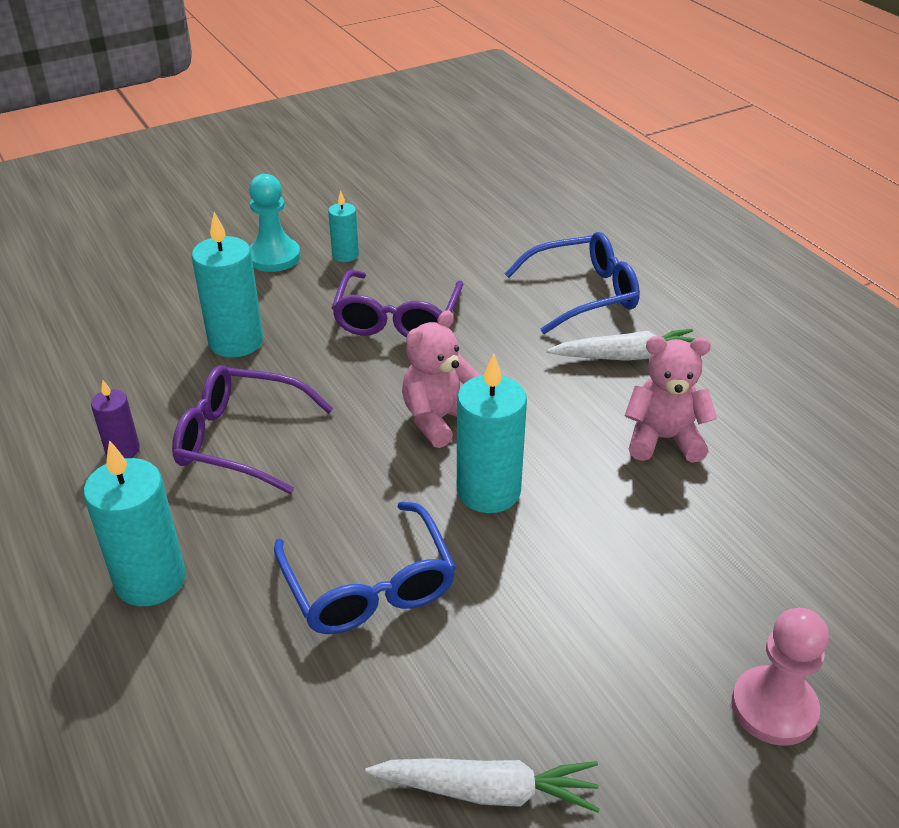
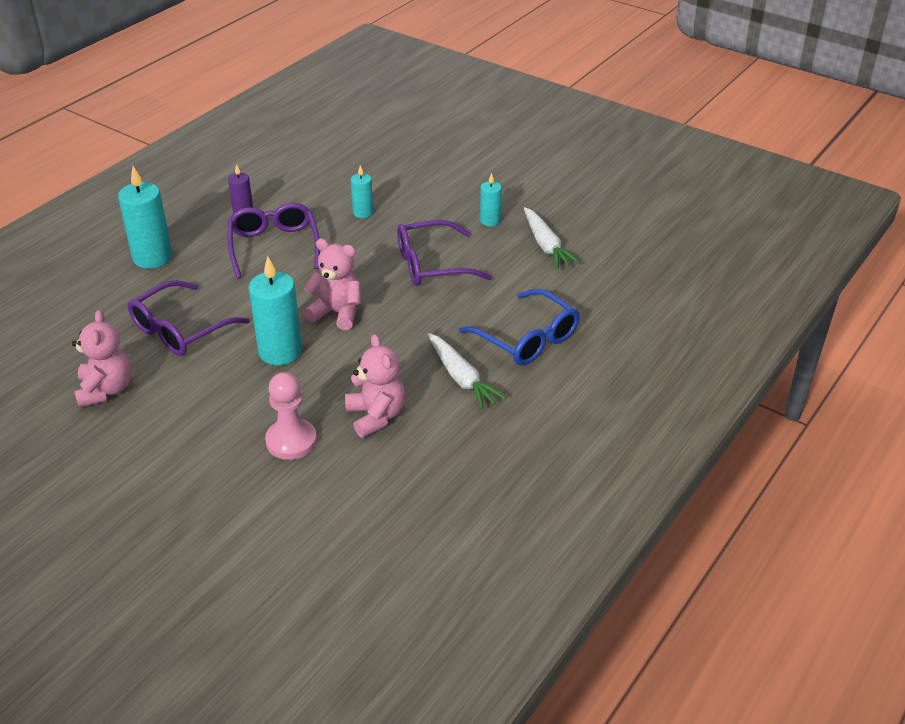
camera: 65 degrees right, 0 degrees up
(236, 342) = (363, 212): turquoise candle -> turquoise candle, size x0.55
(274, 257) = (464, 194): turquoise pawn -> none
(369, 586) = (180, 330): blue glasses -> purple glasses
(466, 711) = (106, 390): none -> pink teddy bear
(487, 790) = (57, 411): white carrot -> white carrot (546, 245)
(774, 708) = (150, 511): pink pawn -> pink pawn (291, 441)

